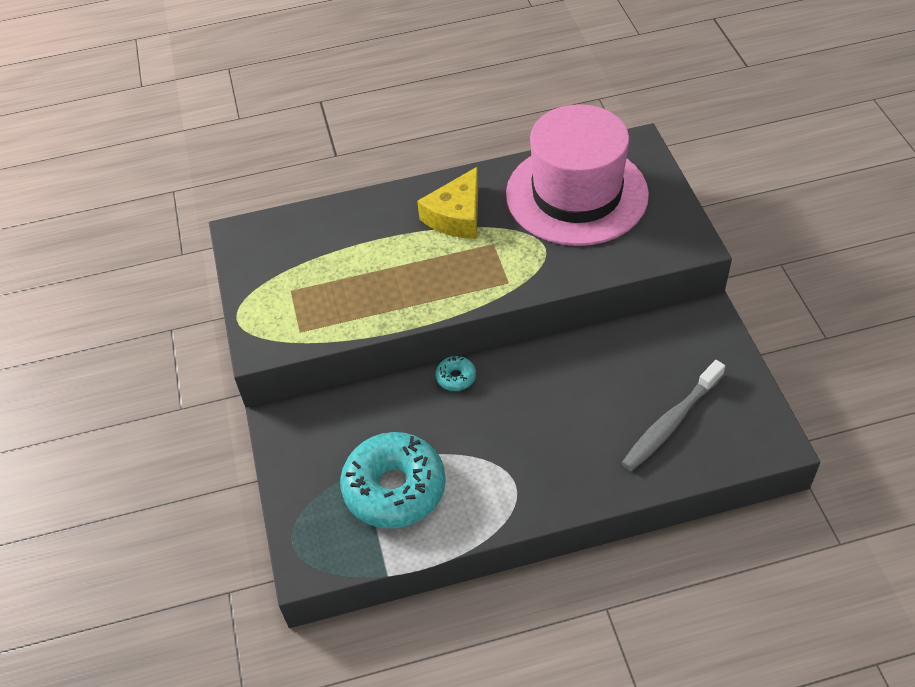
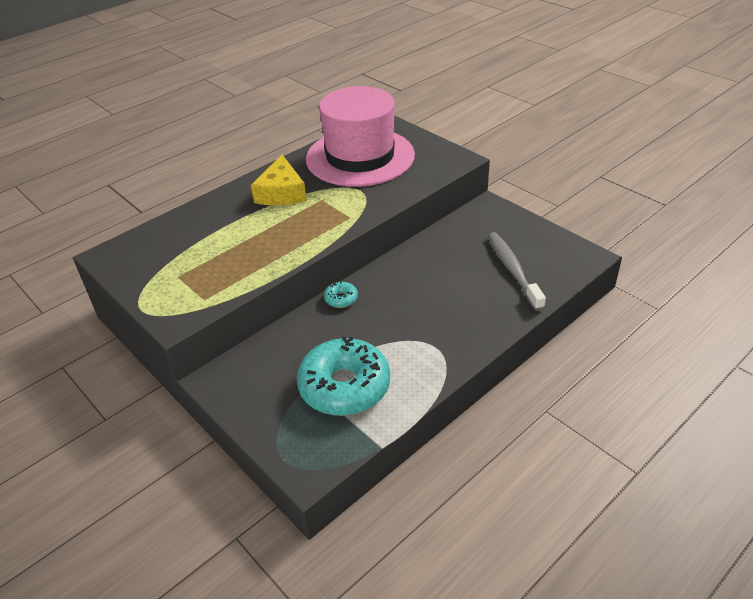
camera: 30 degrees left, 10 degrees down
(671, 422) = (513, 270): grey toothbrush -> grey toothbrush turned 150 degrees clockwise

